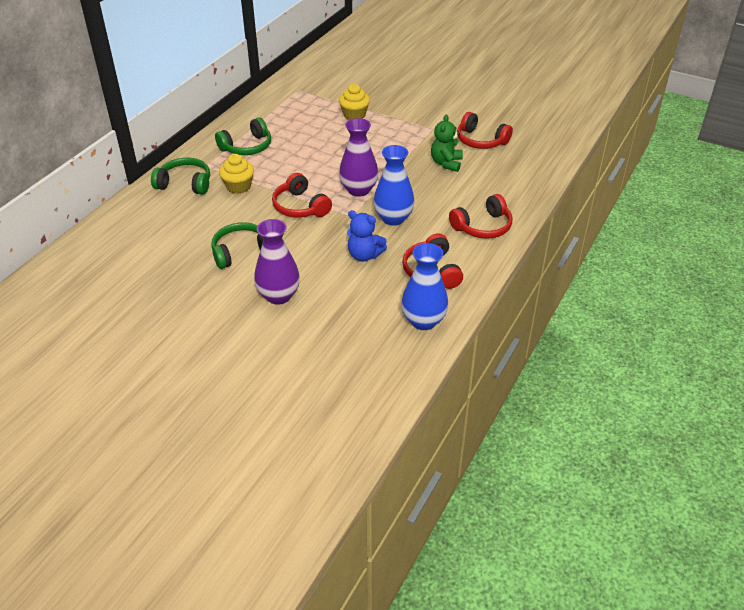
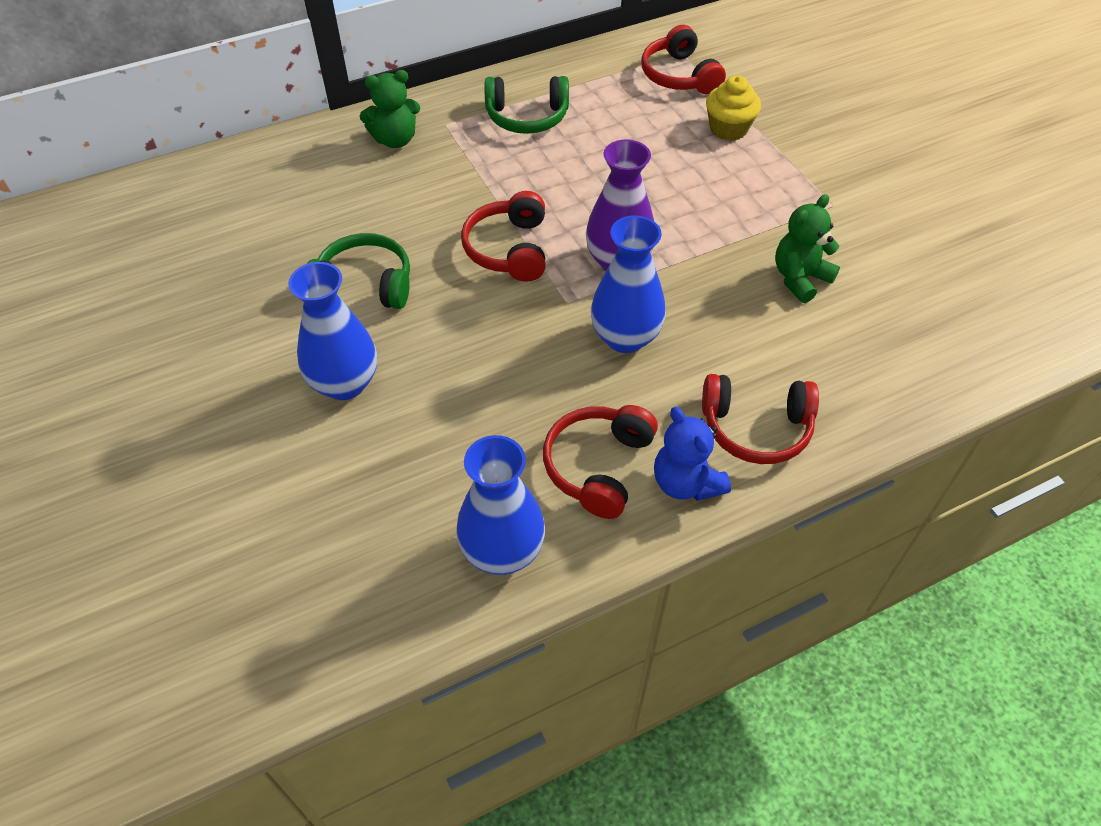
camera: 35 degrees right, 10 degrees up
(185, 184) = (395, 140): green headphones -> green teddy bear
(238, 186) = (457, 176): yellow cupcake -> none
(278, 296) = (345, 383): purple vase -> blue vase
(364, 255) = (523, 380): blue teddy bear -> blue teddy bear (685, 483)
(480, 141) = (897, 263): red headphones -> red headphones (679, 76)

